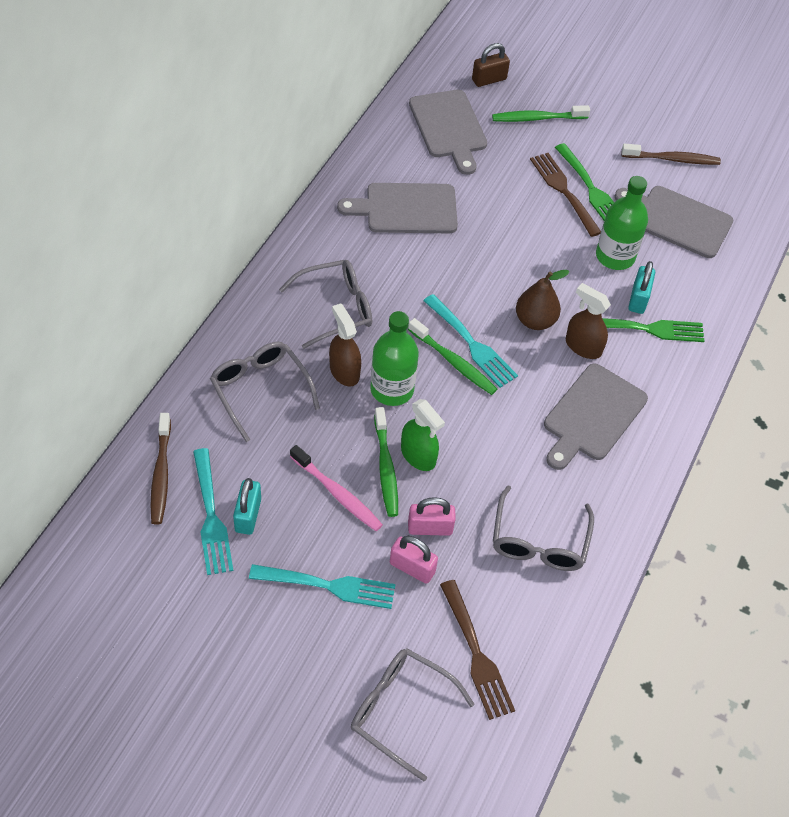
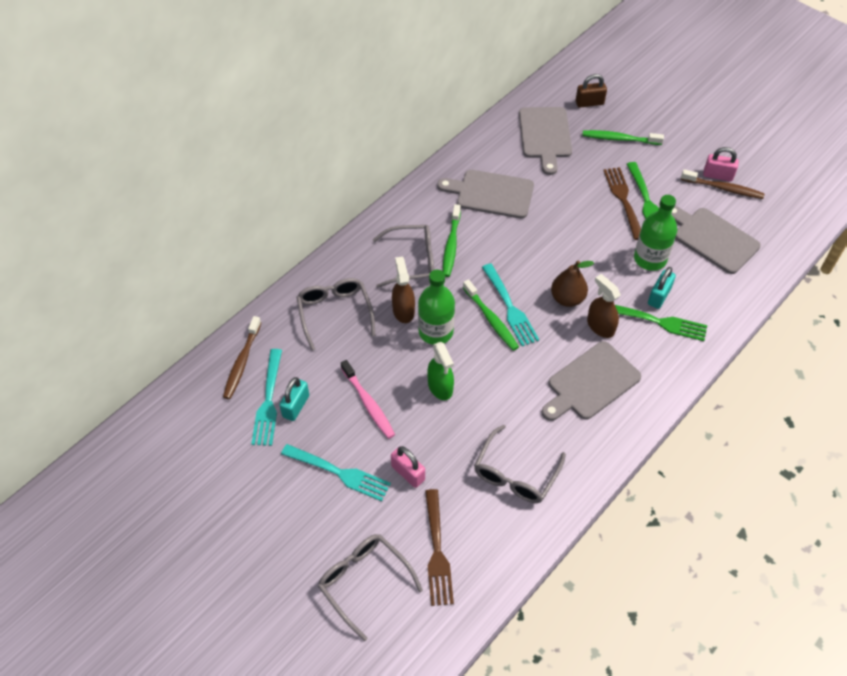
camera: 20 degrees right, 0 degrees up
(386, 467) = (412, 391): green toothbrush -> green toothbrush (451, 245)
(430, 528) = (431, 445): pink padlock -> pink padlock (717, 175)

